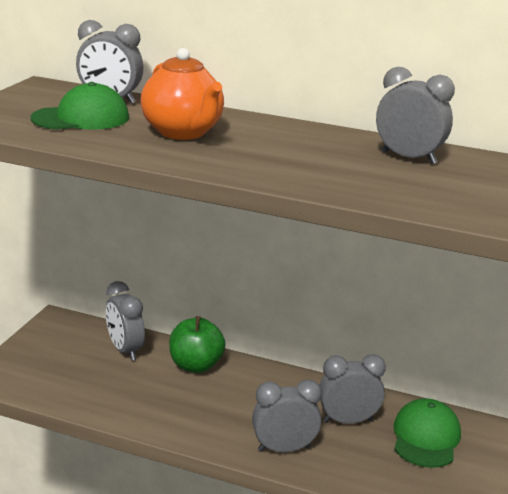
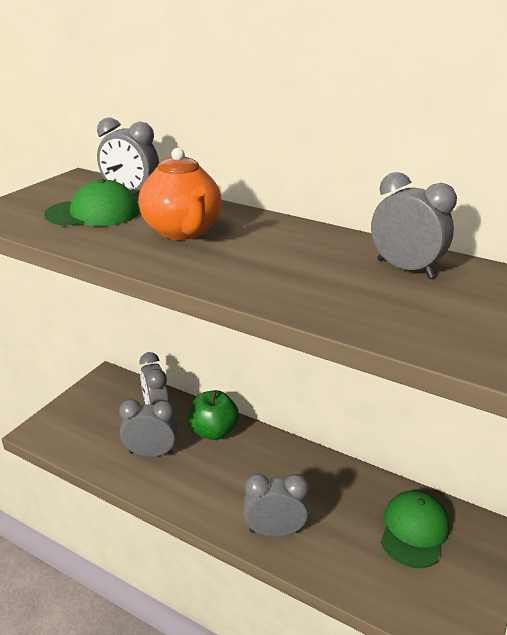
camera: 10 degrees right, 5 degrees up
(347, 421) = (340, 504): grey clock -> grey clock (151, 453)

